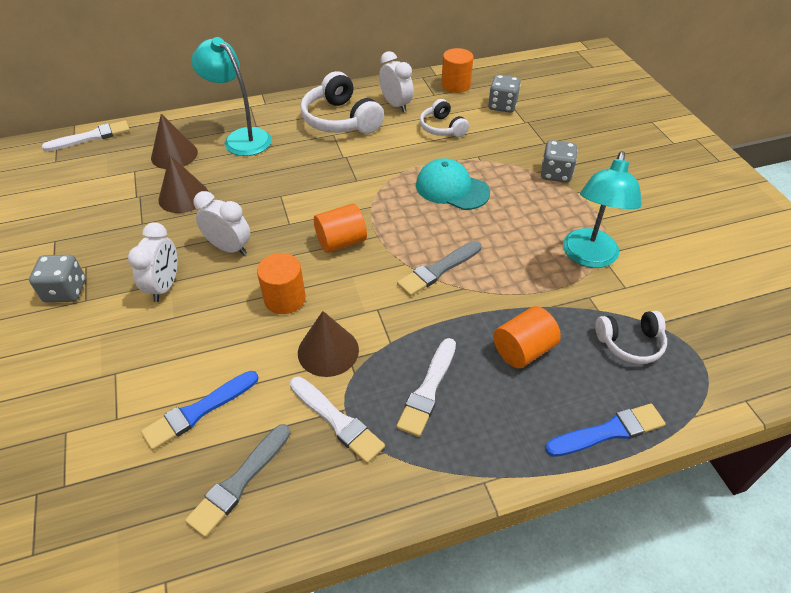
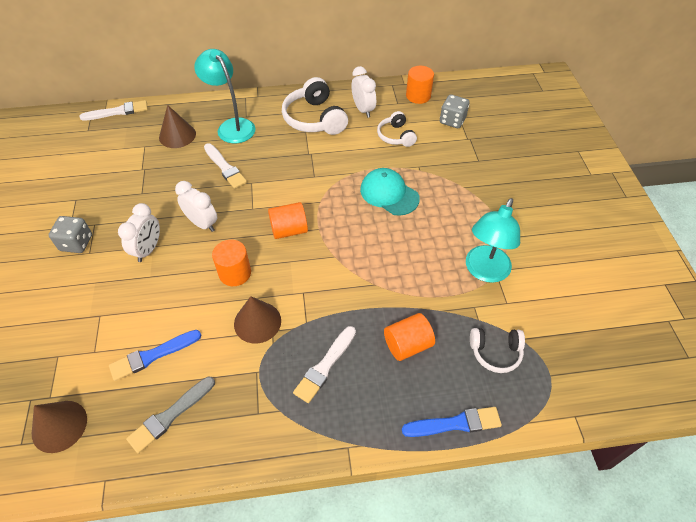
camera: 10 degrees right, 5 degrees up
(183, 196) = (177, 174): brown cone -> brown cone (59, 426)
(337, 420) = (251, 380): white brush -> white brush (225, 167)
(438, 270) = (359, 265): grey brush -> none
(555, 174) = (479, 191): grey dice -> none

